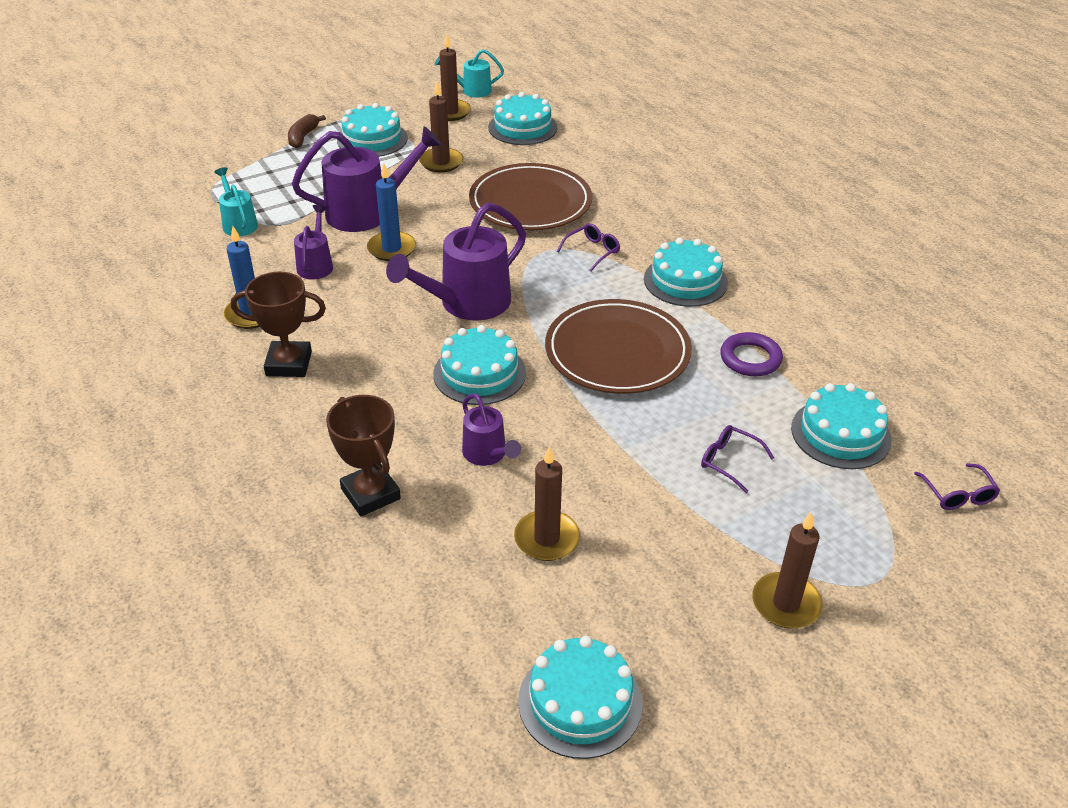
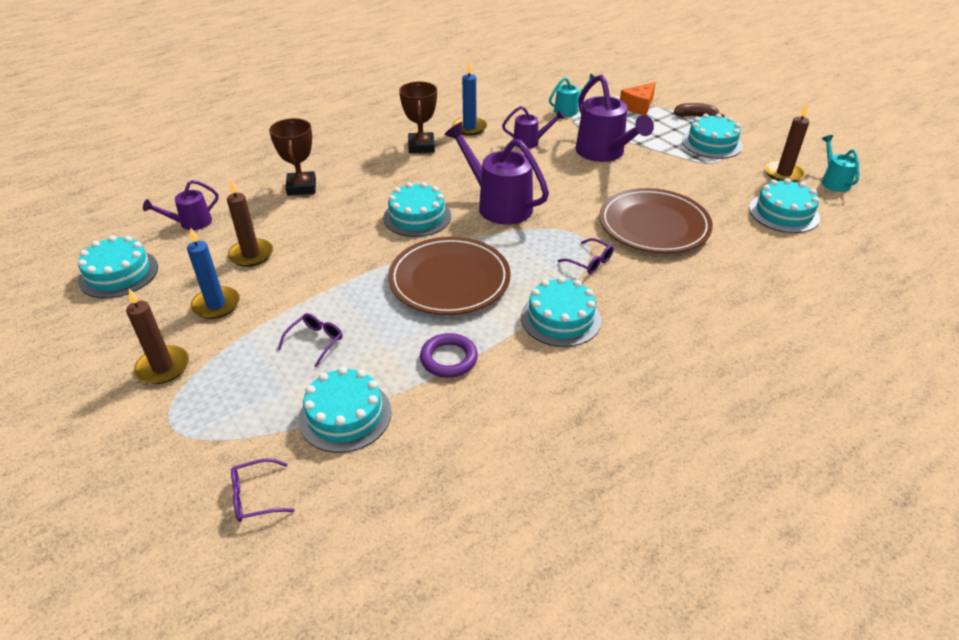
camera: 85 degrees right, 0 degrees up
(257, 170) = (638, 106): none -> orange cheese
(370, 494) = (301, 187): brown trophy -> brown trophy turned 60 degrees counterclockwise
(391, 249) = (559, 168): blue candle -> blue candle (216, 305)
(441, 162) = (694, 177): brown candle -> none
(488, 455) = (332, 226): purple watering can -> purple watering can (191, 223)

